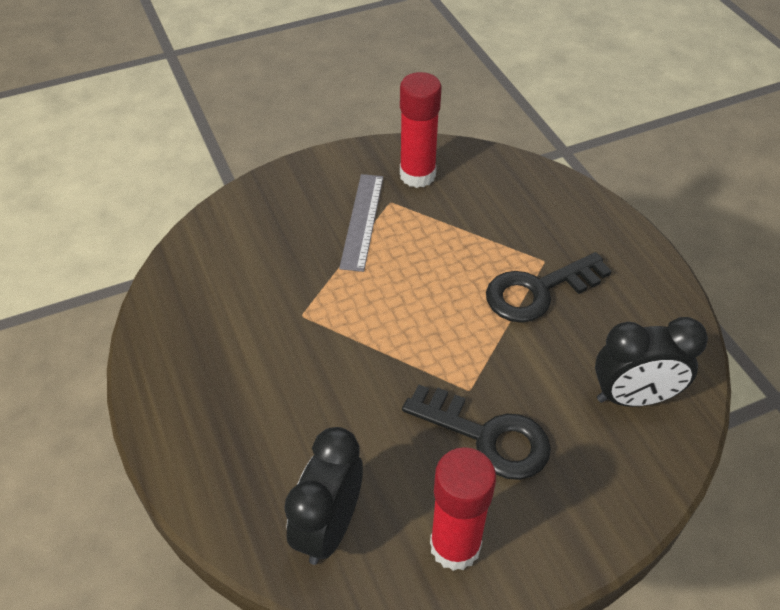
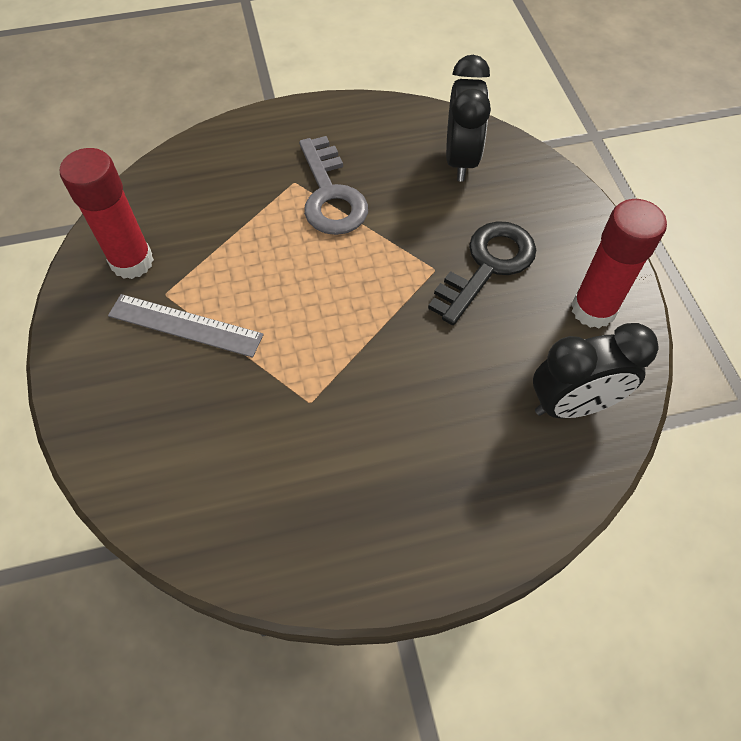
camera: 80 degrees left, 10 degrees up
(329, 527) = (572, 404): black clock -> black clock turned 45 degrees counterclockwise
(538, 291) = (330, 195): black key -> grey key

